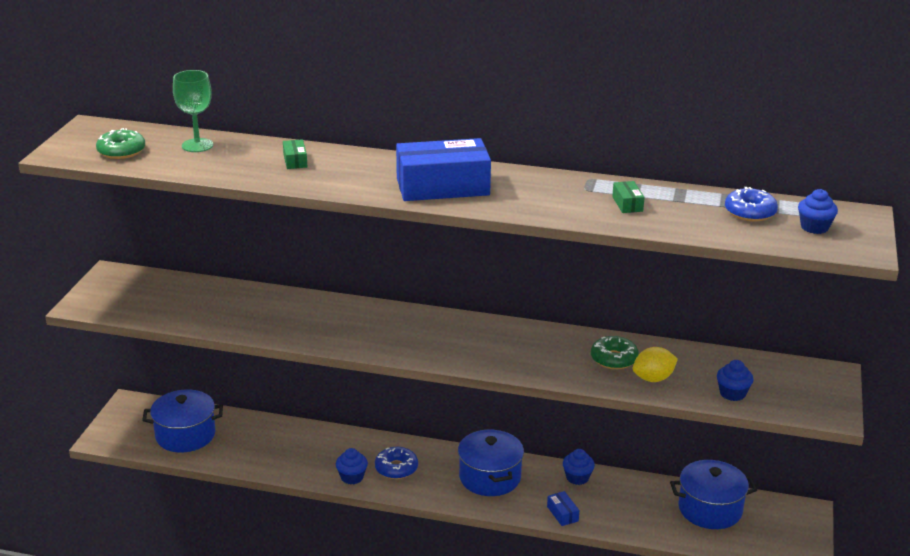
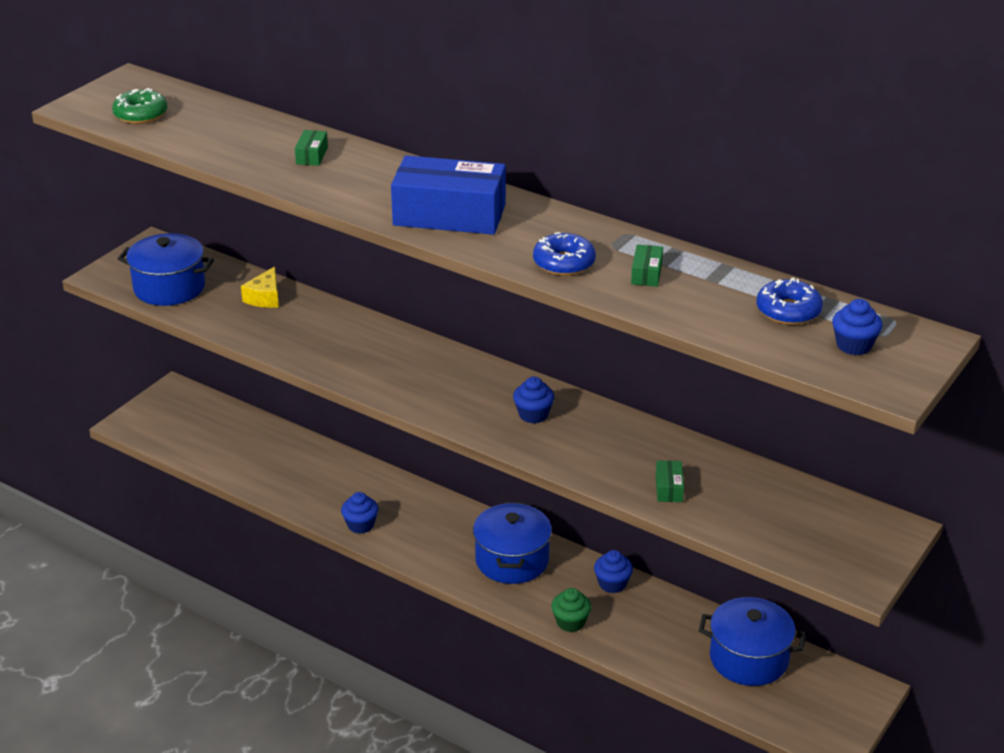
camera: 20 degrees right, 5 degrees up
(185, 435) = (212, 438): blue pot -> blue pot (169, 287)
(197, 145) = (222, 120): green goblet -> none
(237, 298) = (265, 297): none -> yellow cheese
(396, 468) = (414, 526): blue donut -> blue donut (564, 263)
(562, 514) = (570, 622): blue box -> green cupcake
(614, 359) = (638, 454): green donut -> none
(653, 378) = (669, 488): yellow lemon -> green box
(732, 393) = (752, 527): blue cupcake -> blue cupcake (533, 414)

